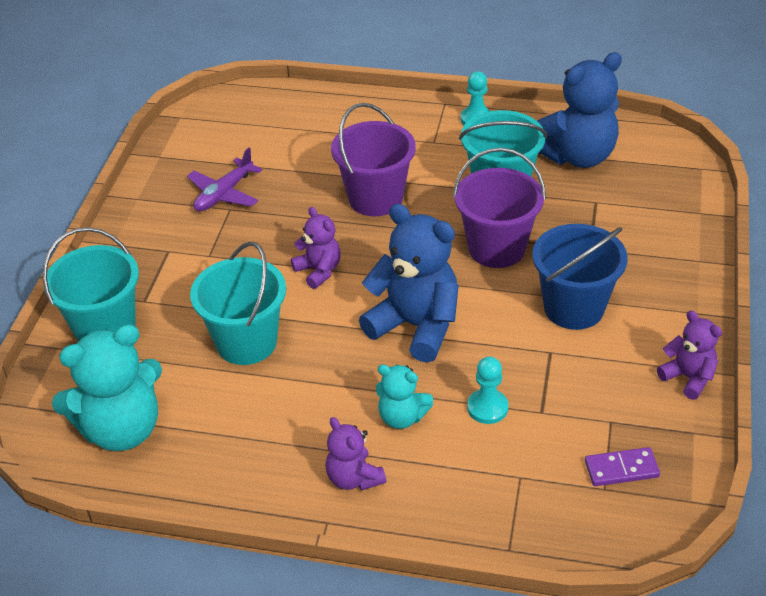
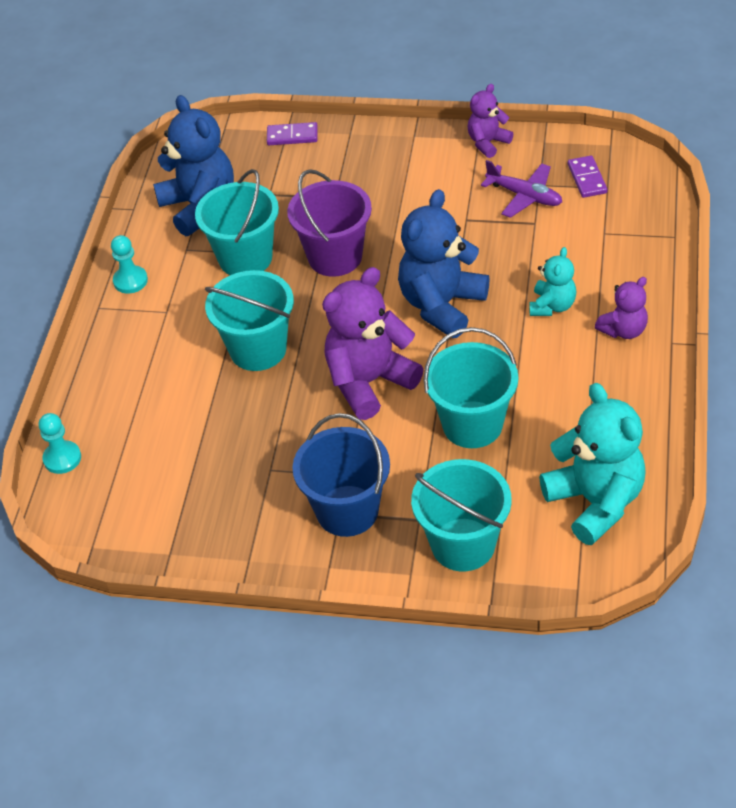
camera: 90 degrees left, 5 degrees up
(224, 194) = (245, 478): purple plane -> purple plane (524, 196)
(318, 271) = (369, 382): purple teddy bear -> purple teddy bear, size x1.85
(375, 198) = (258, 349): purple bucket -> turquoise bucket
(487, 408) = (534, 254): turquoise pawn -> turquoise pawn (62, 458)
(574, 308) = (412, 206): blue bucket -> blue bucket (347, 511)
(691, 216) = (292, 136): none -> purple domino

